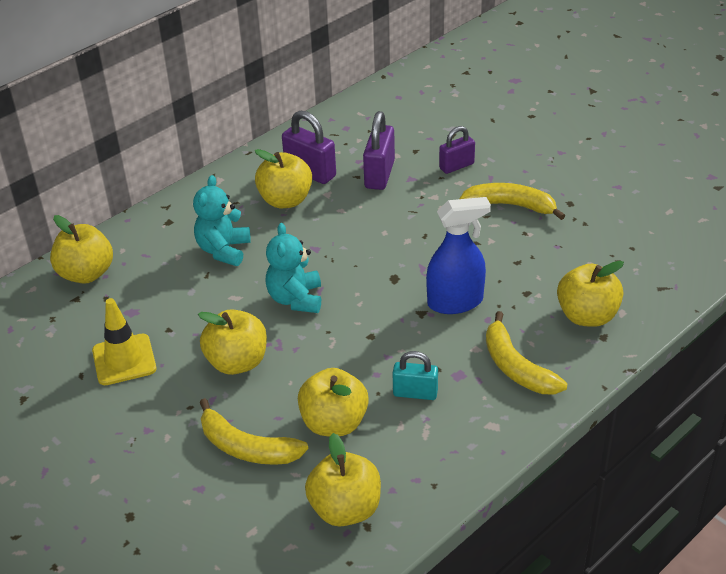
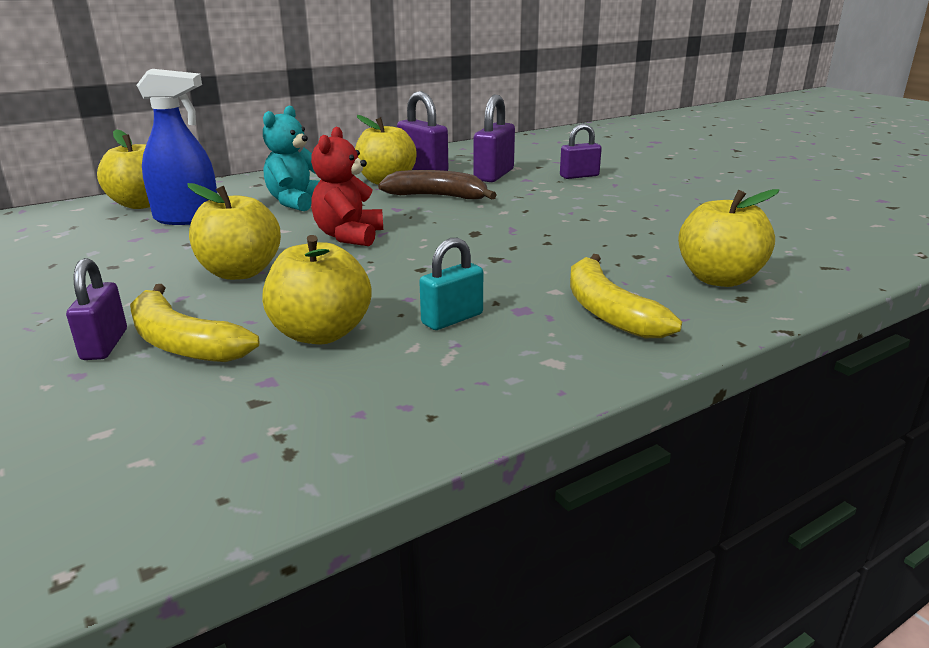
camera: 10 degrees right, 15 degrees down
(124, 360) = (113, 258): yellow traffic cone -> none
(196, 458) = (105, 345): none -> purple padlock
(295, 299) = (349, 236): turquoise teddy bear -> red teddy bear
(343, 223) = (438, 197): none -> brown banana
(345, 509) = (269, 426): yellow apple -> none
(415, 393) = (452, 319): turquoise padlock -> turquoise padlock turned 60 degrees counterclockwise
(455, 302) = (542, 254): blue spray bottle -> blue spray bottle (187, 218)
(510, 206) = (633, 200): yellow banana -> none

